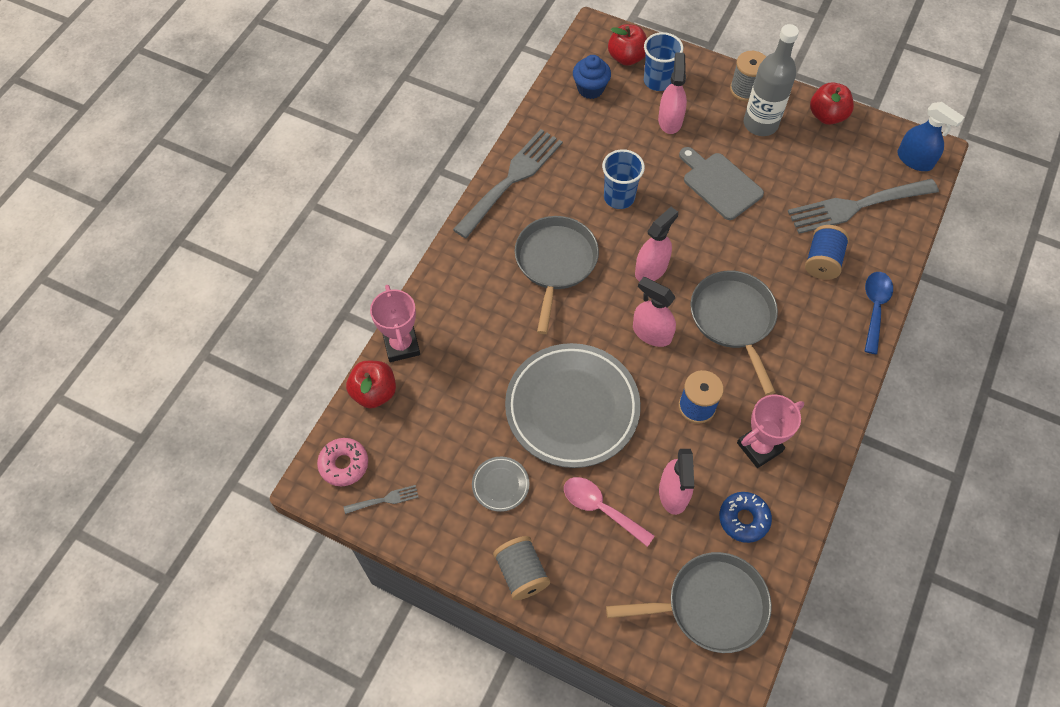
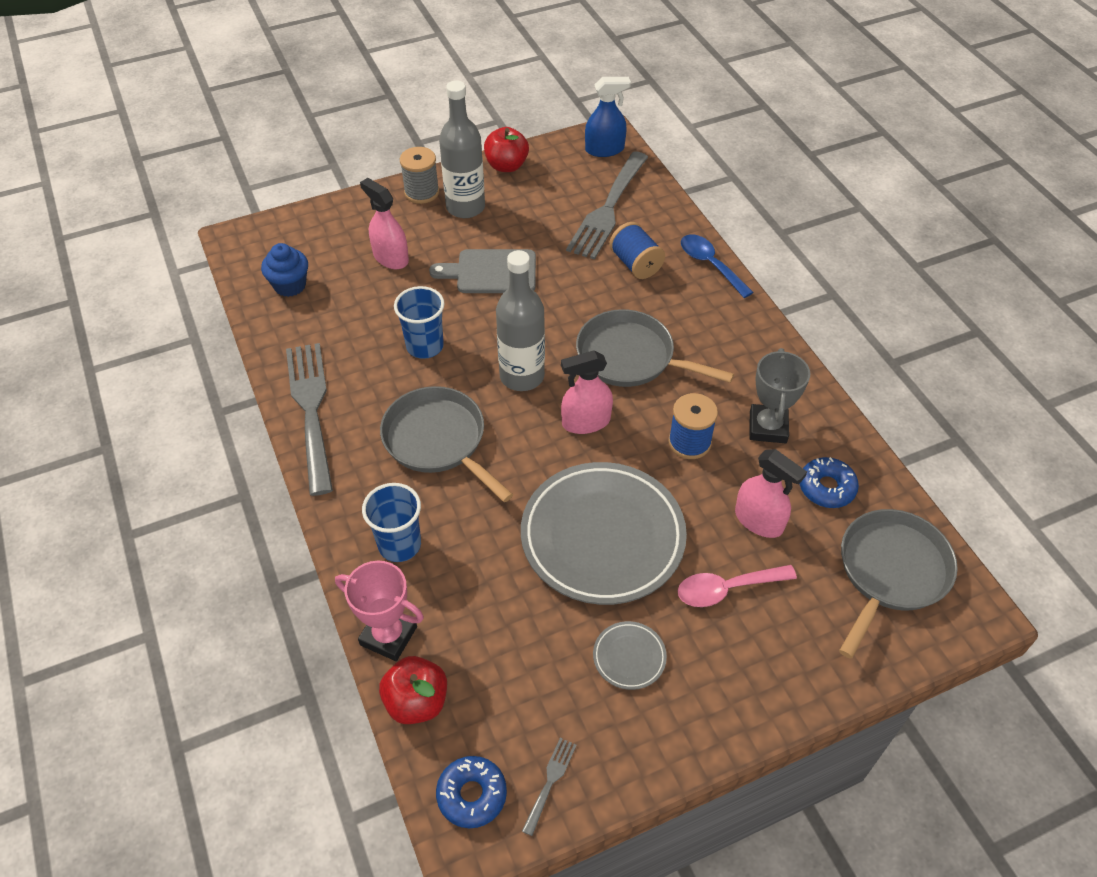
camera: 50 degrees left, 10 degrees down
(344, 464) = (472, 795): pink donut -> blue donut
(521, 573) = (739, 706): grey spool -> none
(626, 57) = (291, 239): red apple -> none
(651, 269) = (522, 376): pink spray bottle -> grey bottle
(658, 81) = (342, 237): blue cup -> blue cup (399, 545)
(759, 447) = (767, 427): pink trophy -> grey trophy

